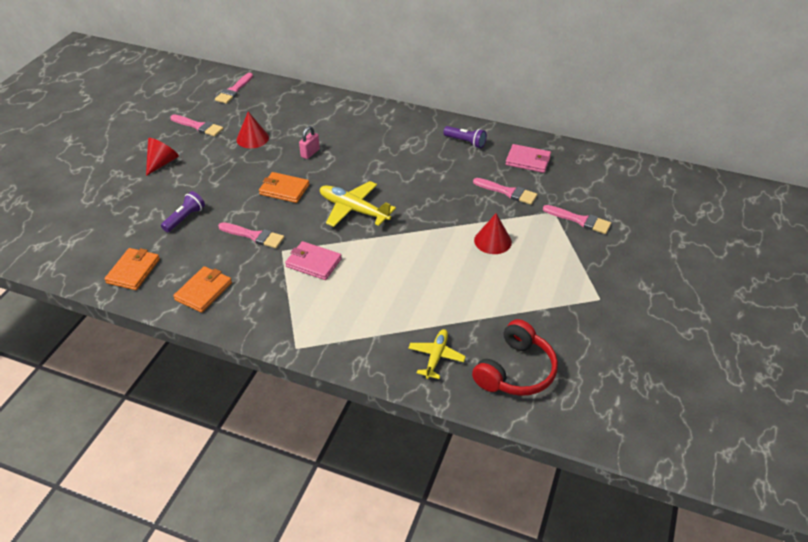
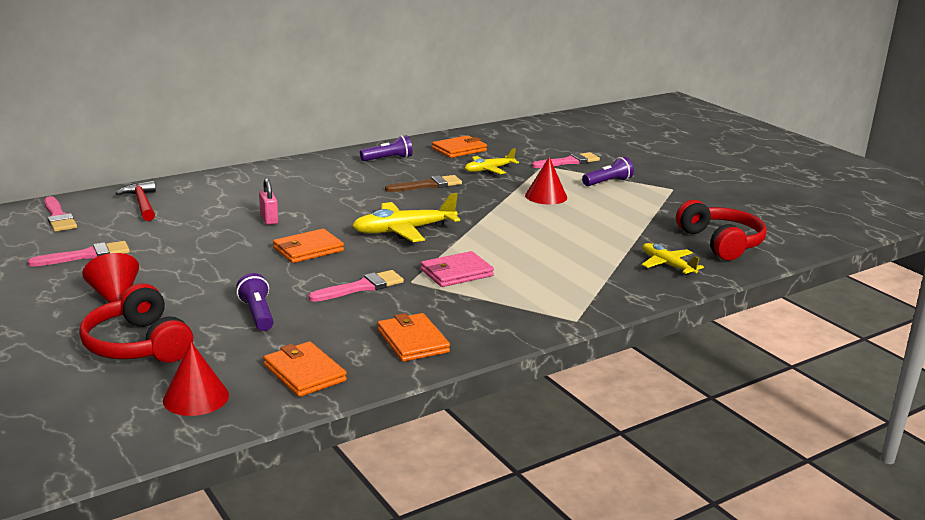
camera: 55 degrees left, 20 degrees down
(118, 201) = (138, 345): none -> red headphones
(252, 138) = (179, 236): red cone -> red cone (196, 397)
(280, 102) = (142, 203): none -> red hammer
(441, 181) = (427, 185): none -> brown brush
(508, 192) = (489, 170): pink brush -> yellow plane
(528, 161) = (459, 149): pink wallet -> orange wallet
(564, 258) = (608, 182): none -> purple flashlight

